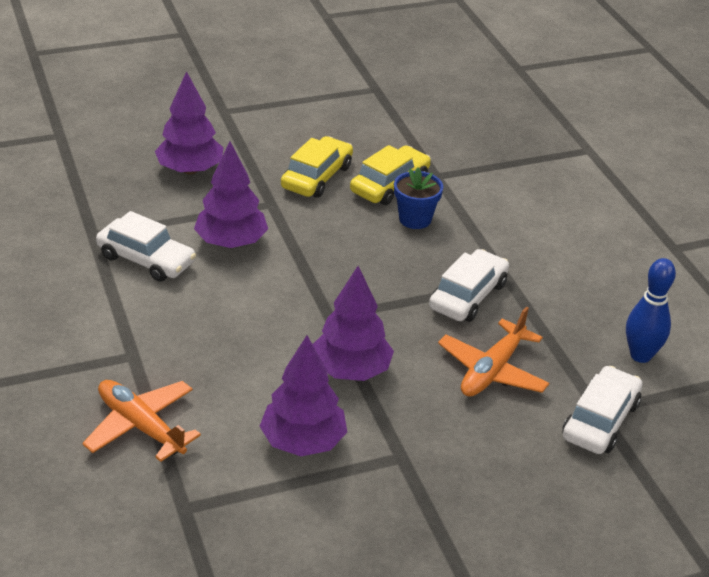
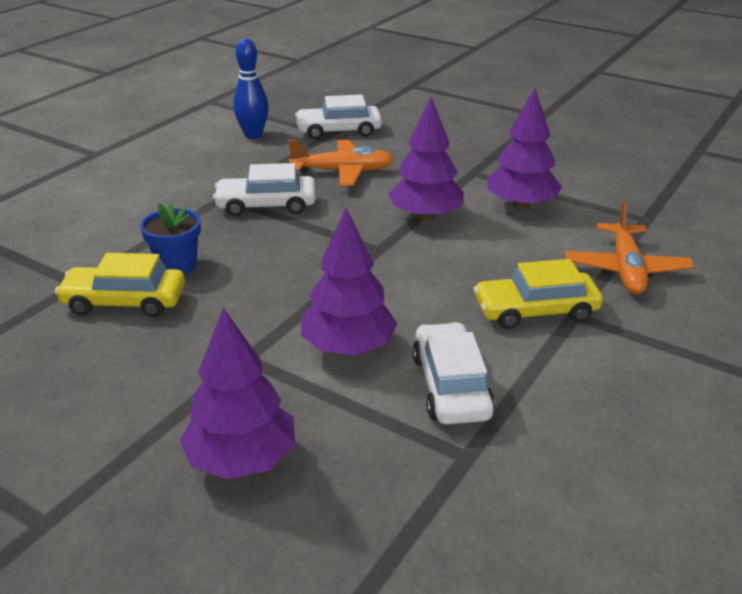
camera: 125 degrees left, 5 degrees down
(317, 177) = (156, 353): yellow car -> yellow car (535, 311)

